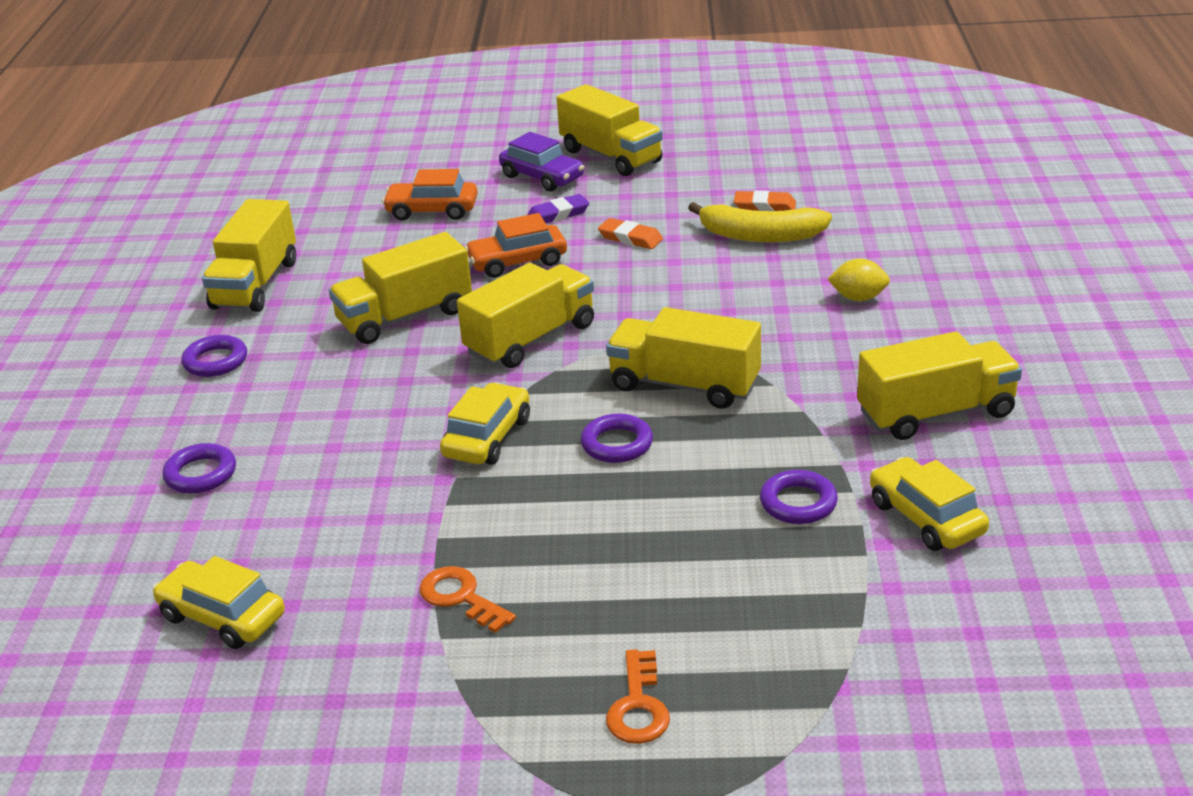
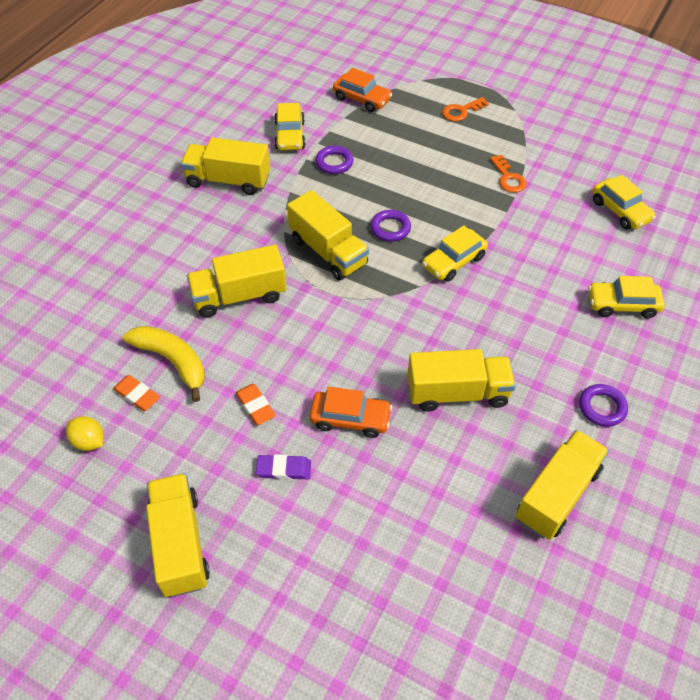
camera: 155 degrees left, 20 degrees up
(201, 474) = (622, 305): purple ring -> yellow car
(432, 211) = (377, 535): orange car -> orange car (362, 99)
(531, 339) = (388, 329): yellow truck -> yellow truck (239, 296)
(542, 177) = (258, 540): purple car -> none
(638, 706) = (461, 111): orange key -> orange key turned 150 degrees counterclockwise
(858, 298) = (178, 272): yellow lemon -> yellow lemon (89, 441)

